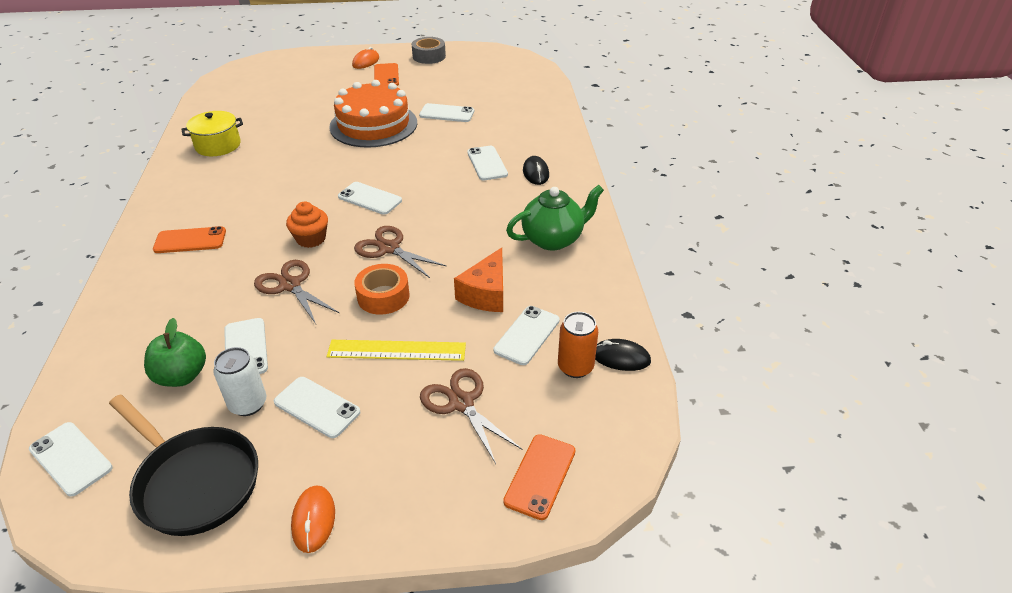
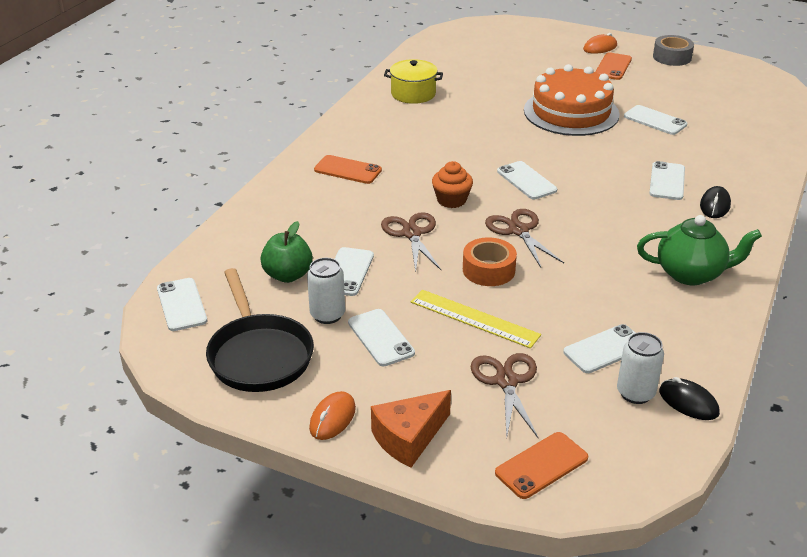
camera: 30 degrees right, 5 degrees down
(486, 294) = (588, 300): orange cheese -> orange cheese (409, 438)
(575, 367) = (635, 393): orange can -> white can

